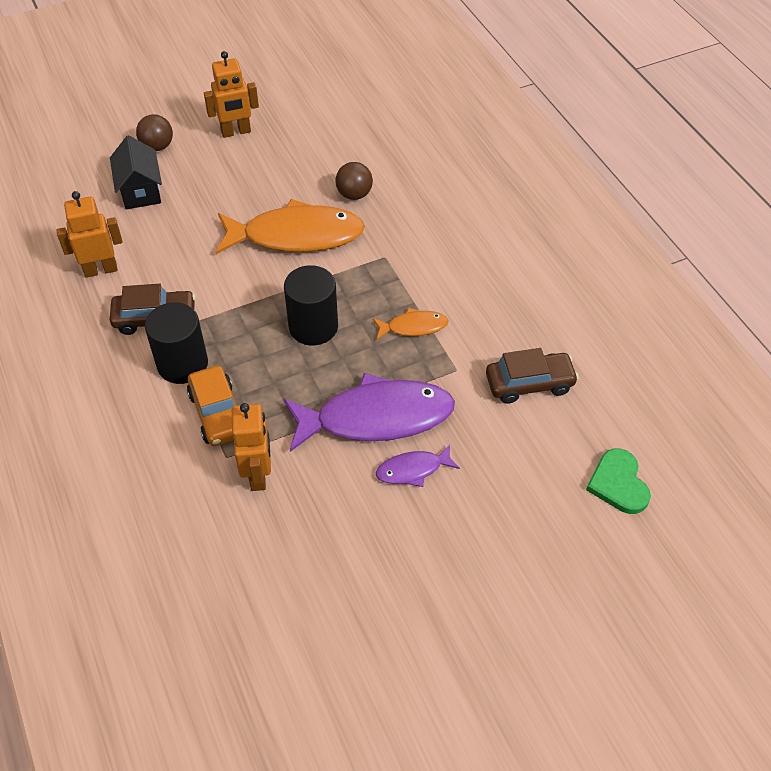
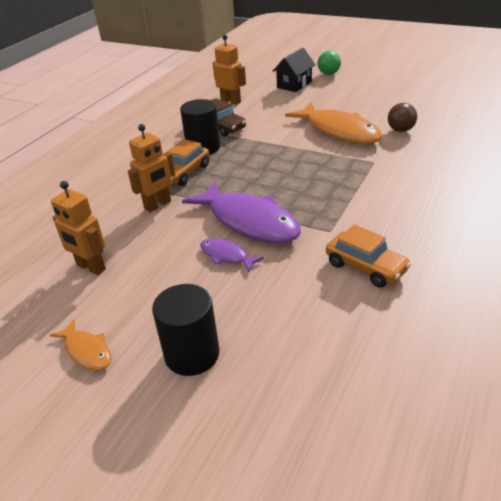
camera: 55 degrees right, 15 degrees down
(157, 146) = (328, 74): brown ball -> green ball
(236, 132) = (376, 83): orange robot -> orange robot (91, 267)
(313, 326) = (284, 168): black cylinder -> black cylinder (192, 354)
(413, 327) = (338, 198): orange fish -> orange fish (87, 351)
(529, 384) = (365, 267): brown car -> orange car
(618, 483) = (338, 363): green heart -> none

